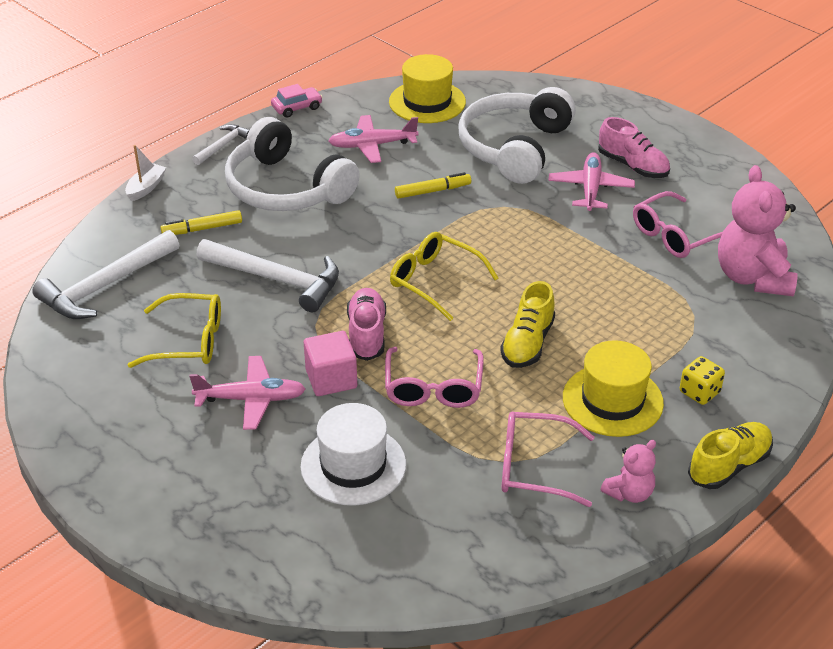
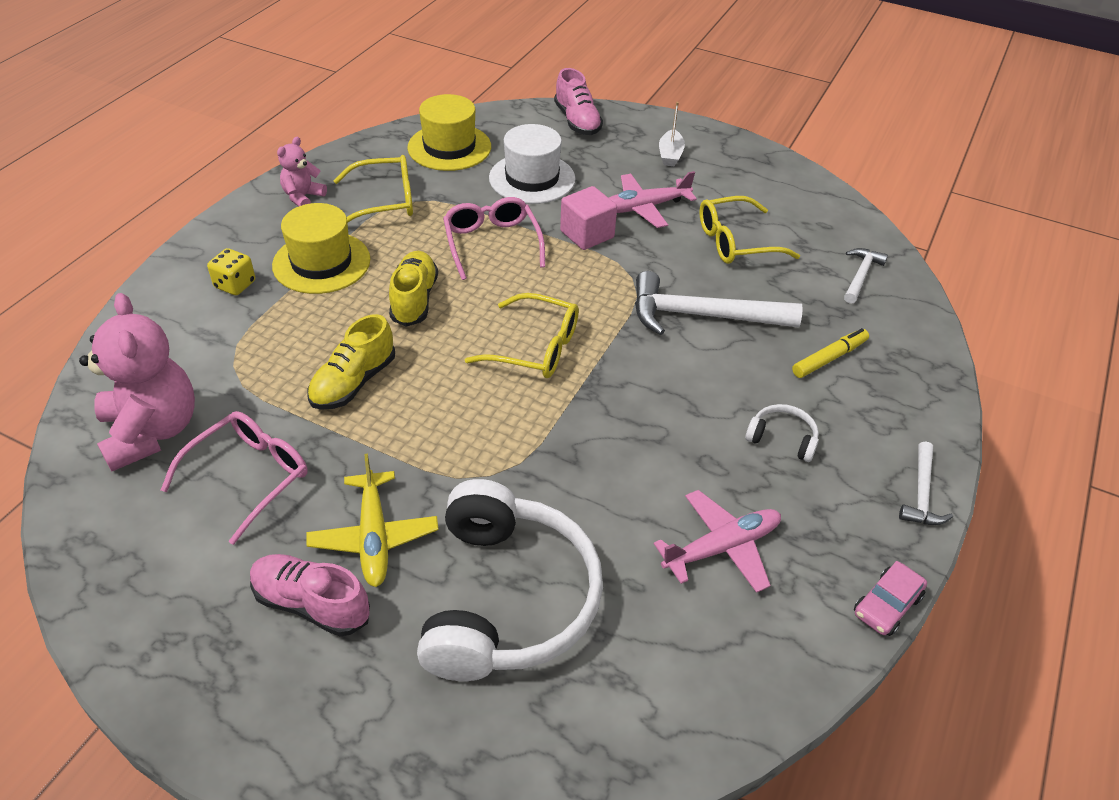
camera: 160 degrees right, 5 degrees up
(105, 286) = (860, 275): white hammer -> white hammer, size x0.53
(146, 187) = (945, 400): white boat -> white boat (670, 155)
(286, 188) = (782, 438): white headphones -> white headphones, size x0.41
(367, 334) = (577, 278): pink shoe -> pink shoe (577, 121)
(427, 102) = (692, 682): yellow hat -> yellow hat (449, 147)
(432, 191) = (594, 479): yellow marker -> none
(534, 467) = (385, 201): pink glasses -> yellow glasses
(590, 188) = (374, 537): pink plane -> yellow plane
(729, 466) = (214, 229): yellow shoe -> yellow shoe (353, 382)

